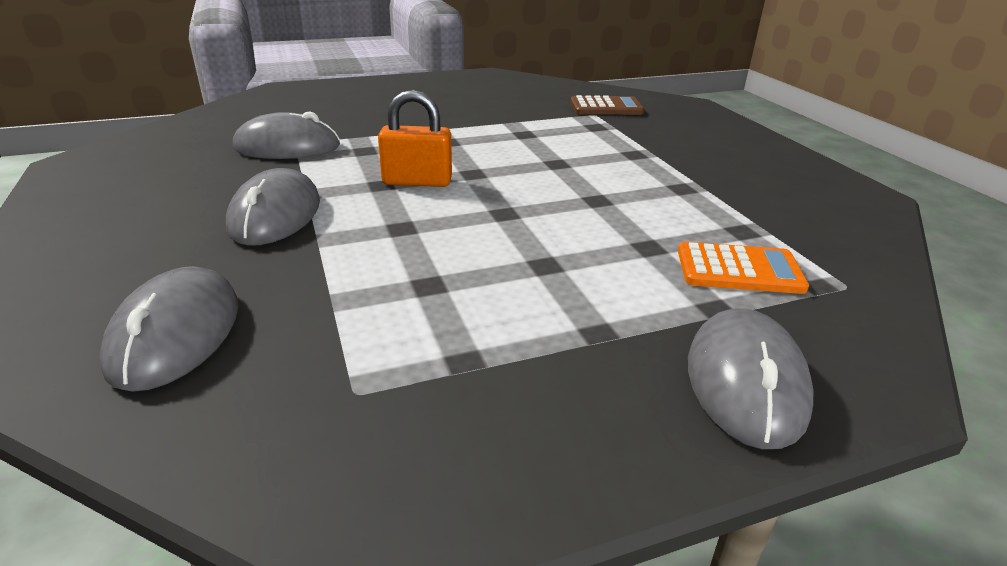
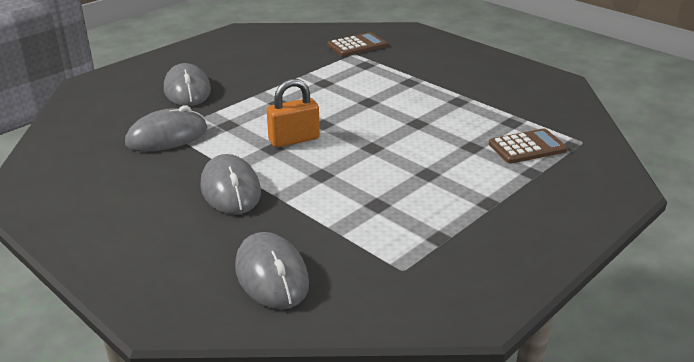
camera: 25 degrees left, 0 degrees up
(739, 270) = (527, 147): orange calculator -> brown calculator
(745, 382) = (571, 205): grey mouse -> grey mouse (187, 90)

